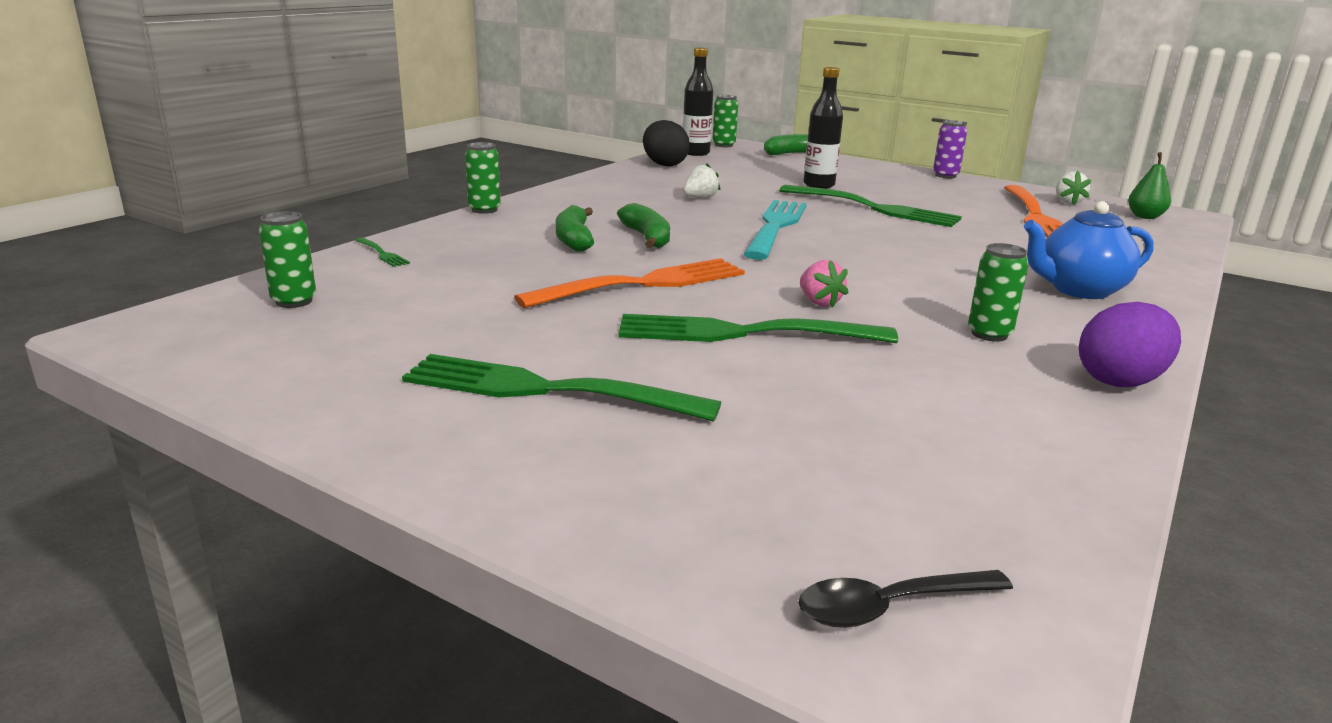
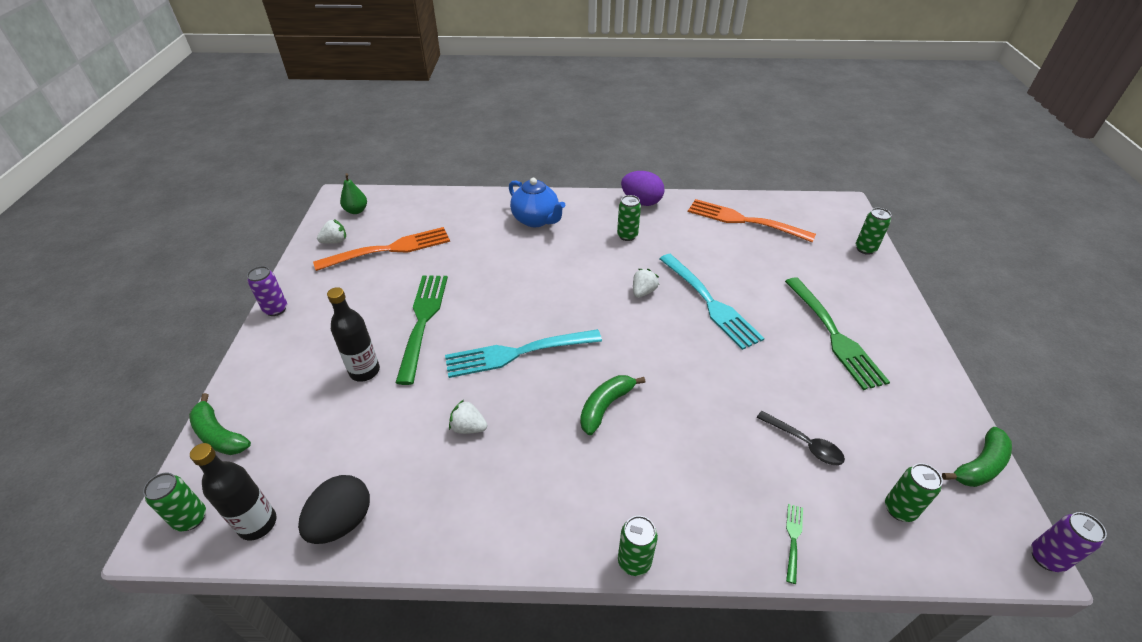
camera: 120 degrees left, 20 degrees up
(92, 339) = (1046, 558): none -> purple can
(574, 239) = (648, 444): green banana -> green banana (979, 466)
(642, 284) = (691, 365): orange fork -> orange fork (745, 221)
(726, 582) = (865, 249): none -> green can
(745, 333) = (709, 302): green fork -> turquoise fork
(819, 302) = (643, 292): pink strawberry -> white strawberry
(890, 606) = (835, 223): black spoon -> black spoon (804, 443)

